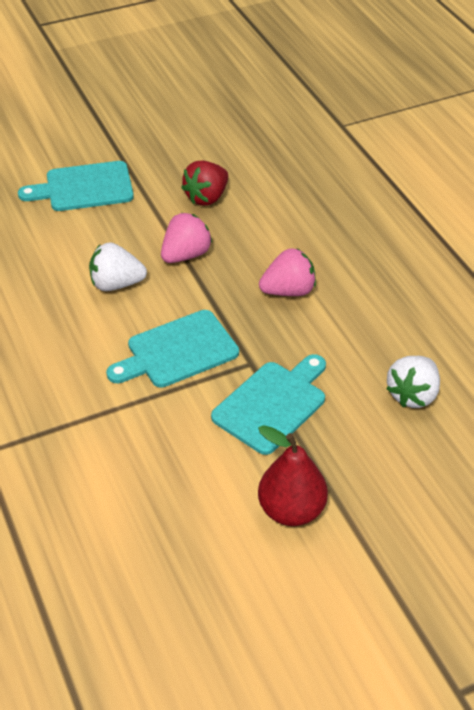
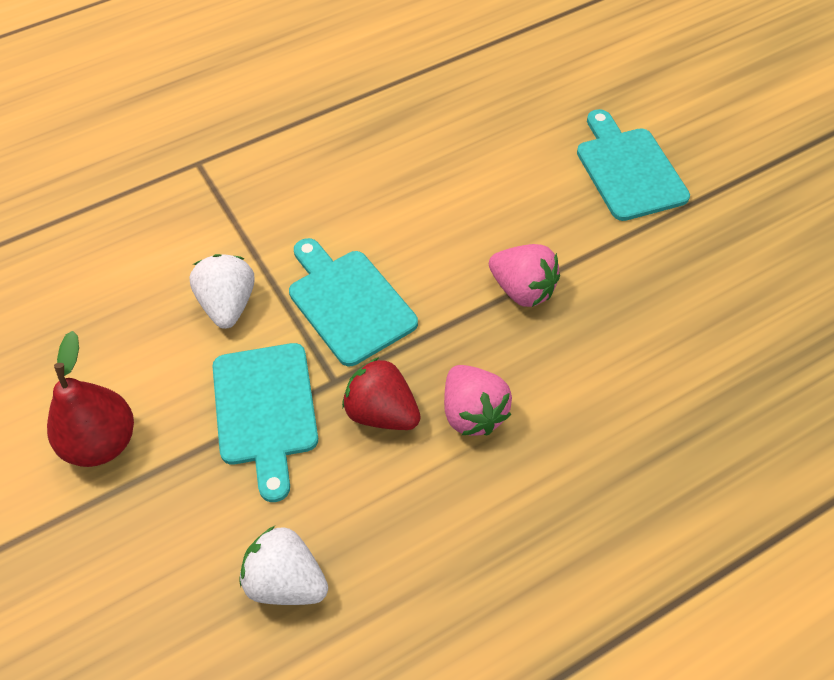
camera: 85 degrees right, 10 degrees up
(116, 284) = (455, 228): white strawberry -> white strawberry (228, 305)
(207, 197) = (646, 299): red strawberry -> red strawberry (382, 412)
(272, 404) = (265, 410): turquoise cutting board -> turquoise cutting board turned 45 degrees clockwise

